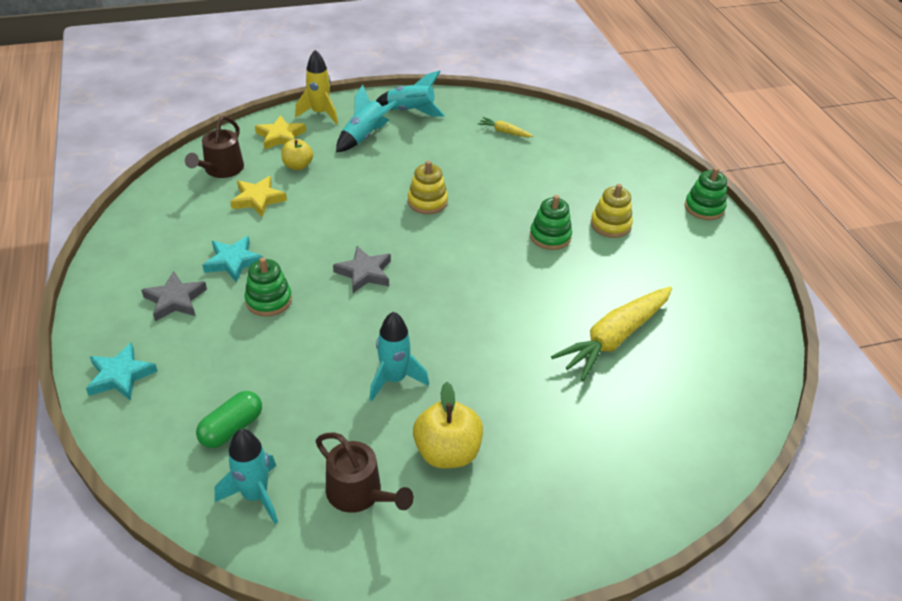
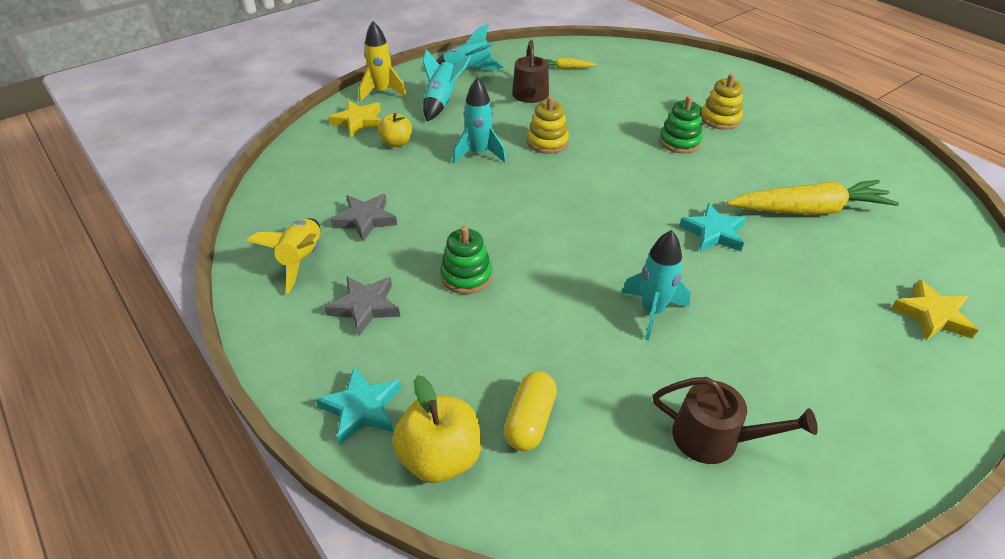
camera: 20 degrees left, 0 degrees up
(155, 247) = (302, 260): none -> yellow rocket
(221, 169) = (319, 166): brown watering can -> brown watering can (531, 96)
(232, 428) = (530, 420): green capsule -> yellow capsule
(233, 262) = (400, 249): turquoise star -> turquoise star (713, 233)
(255, 495) = (613, 484): turquoise rocket -> turquoise rocket (479, 154)
(258, 199) = (380, 183): yellow star -> yellow star (932, 315)
(364, 273) = (541, 221): grey star -> grey star (365, 220)
(447, 452) = (760, 364): yellow apple -> yellow apple (440, 457)
(614, 338) = (808, 210): yellow carrot -> yellow carrot turned 120 degrees counterclockwise
(704, 208) = (779, 86): green stacking toy -> none

